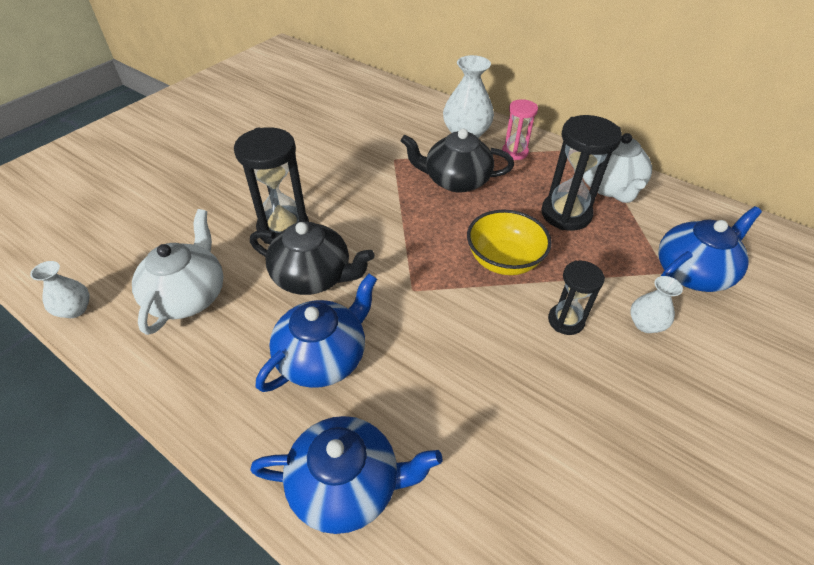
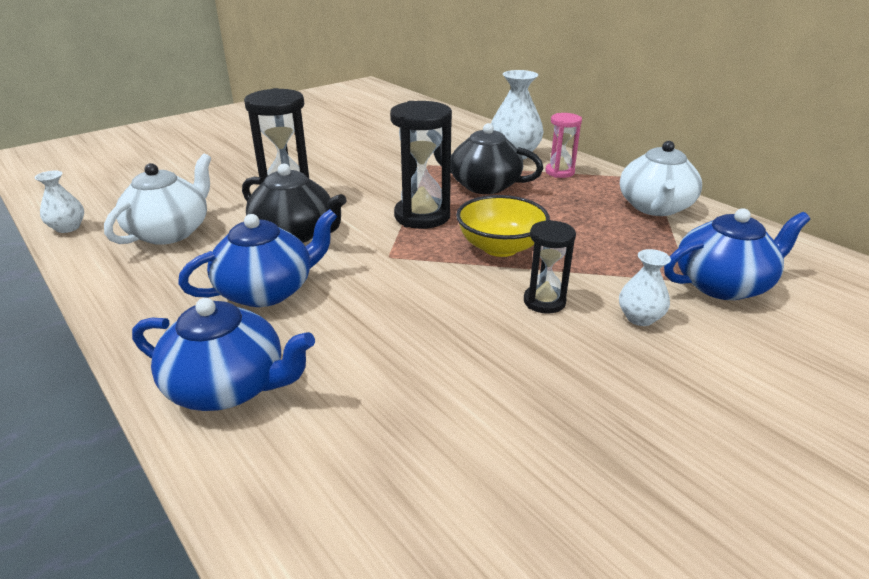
camera: 15 degrees right, 15 degrees down
(566, 214) = (591, 222): black hourglass -> black hourglass (422, 216)

